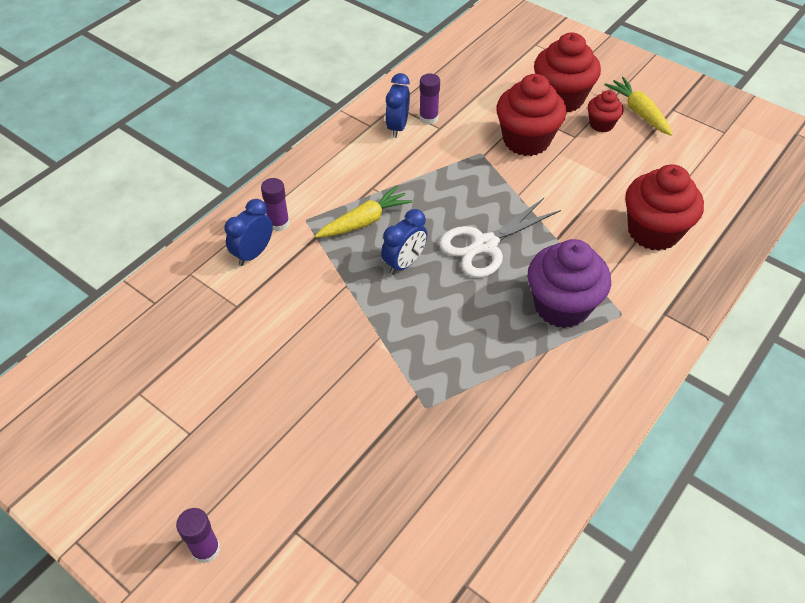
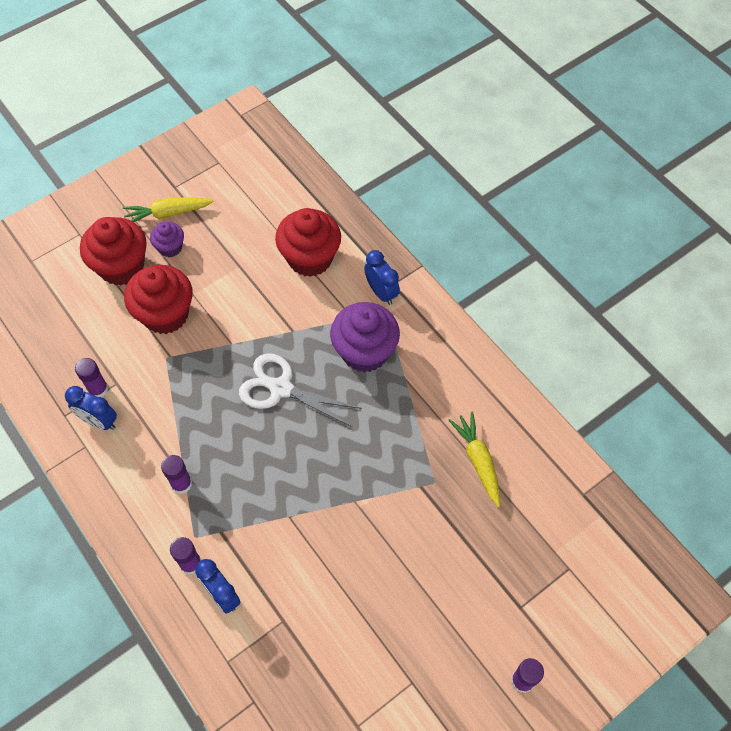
camera: 75 degrees left, 10 degrees up
(355, 197) = (181, 484): none -> purple glue stick
(365, 221) = (216, 482): yellow carrot -> yellow carrot (478, 460)
(404, 263) = (280, 460): blue clock -> blue clock (381, 292)
(485, 245) = (281, 388): white scissors -> white scissors turned 135 degrees clockwise
(601, 124) = (170, 248): red cupcake -> purple cupcake

